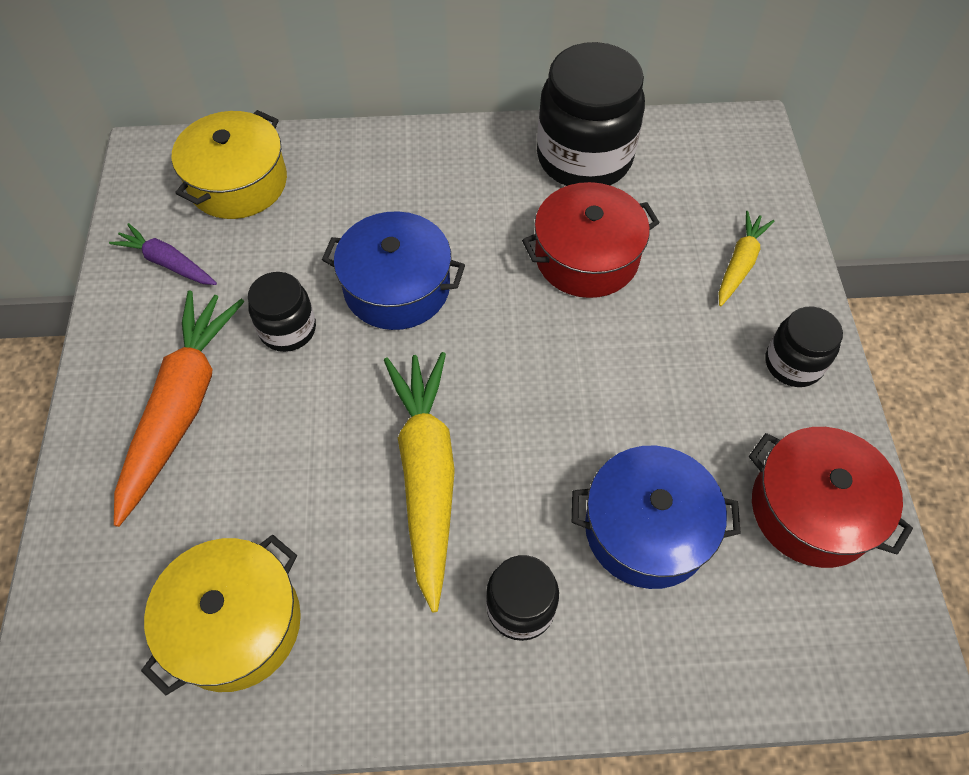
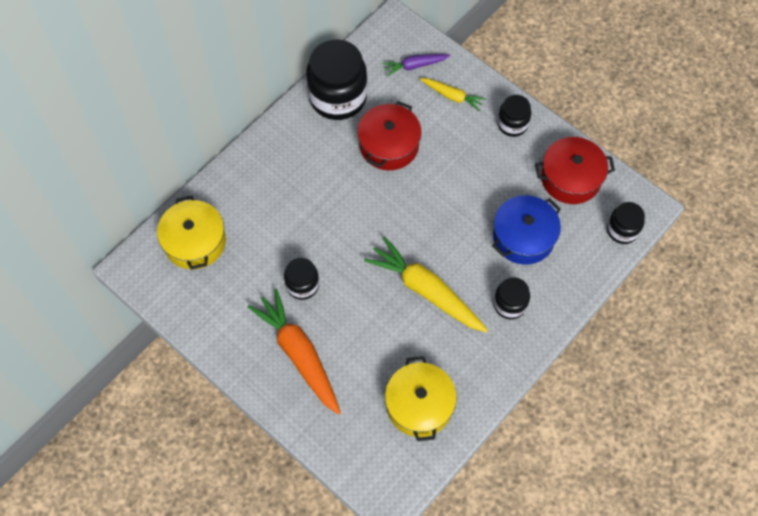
camera: 45 degrees left, 5 degrees up
(168, 263) = (212, 305): purple carrot -> purple carrot (415, 66)
(397, 287) = (326, 227): blue pot -> none
(739, 264) = (452, 96): yellow carrot -> yellow carrot turned 135 degrees clockwise
(824, 663) = (622, 230): none -> black jar

